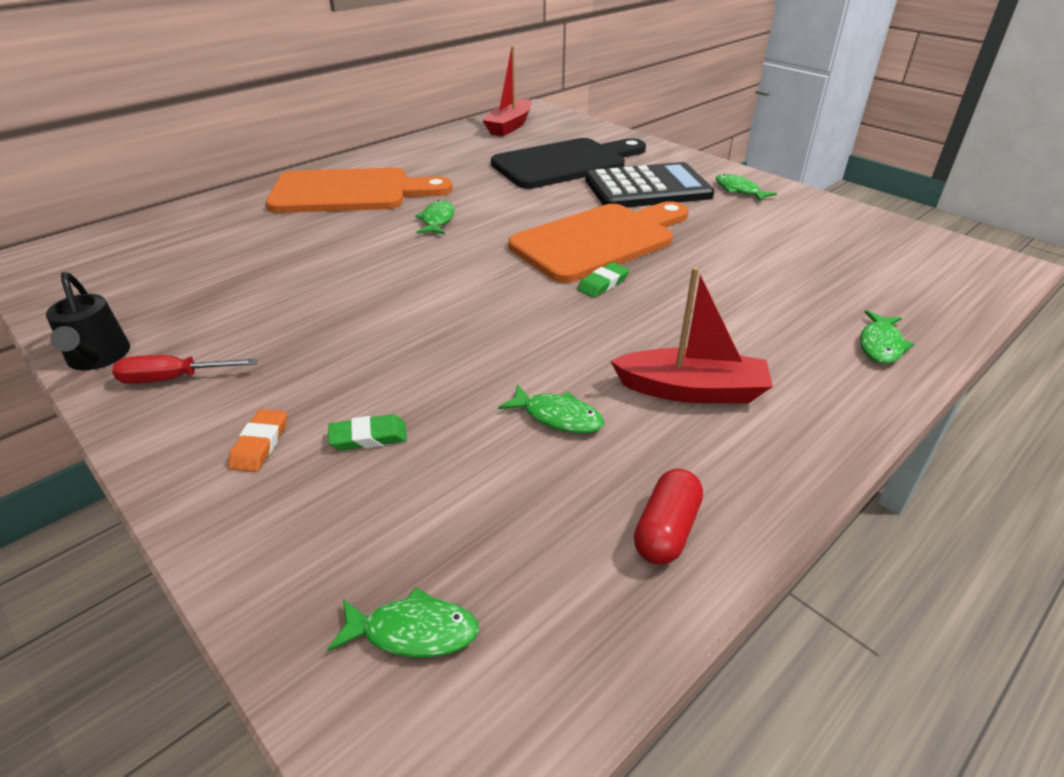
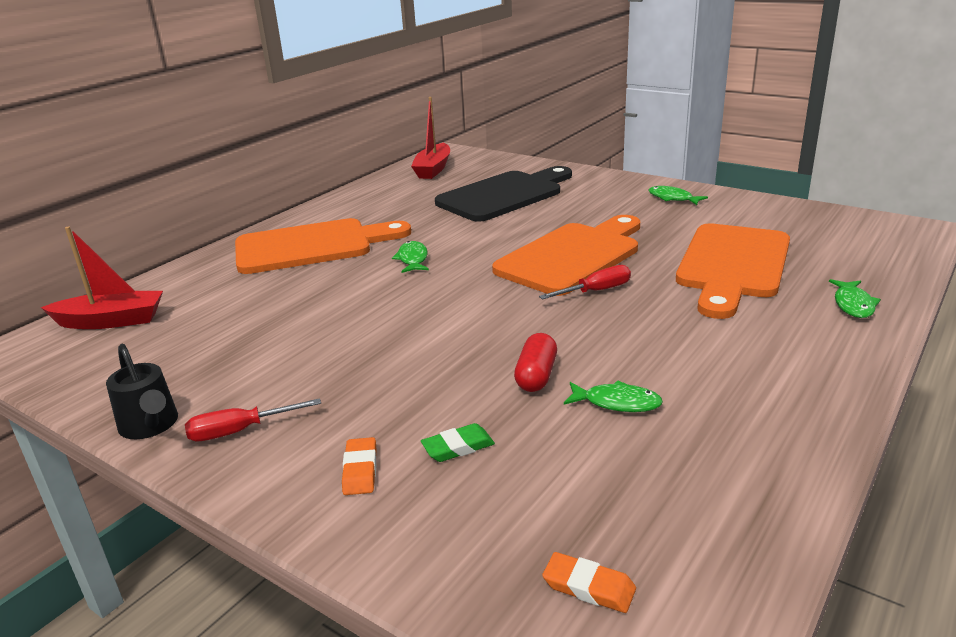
camera: 10 degrees left, 10 degrees down
(413, 631) = (589, 587): green fish -> orange eraser
(603, 283) = (596, 291): green eraser -> red screwdriver
(647, 188) = (591, 207): black calculator -> none
(666, 530) = (755, 472): red capsule -> red capsule (536, 375)
(691, 390) = (718, 363): red boat -> red boat (111, 321)
(766, 276) = (733, 265): none -> orange cutting board

